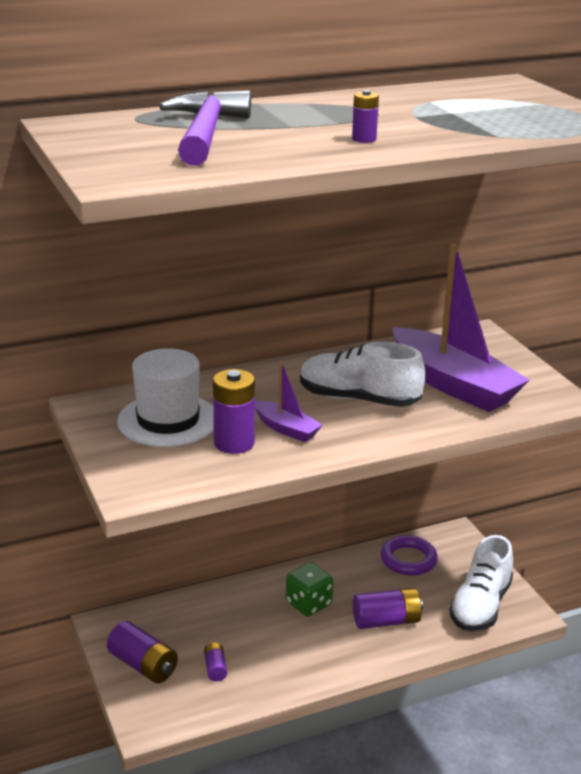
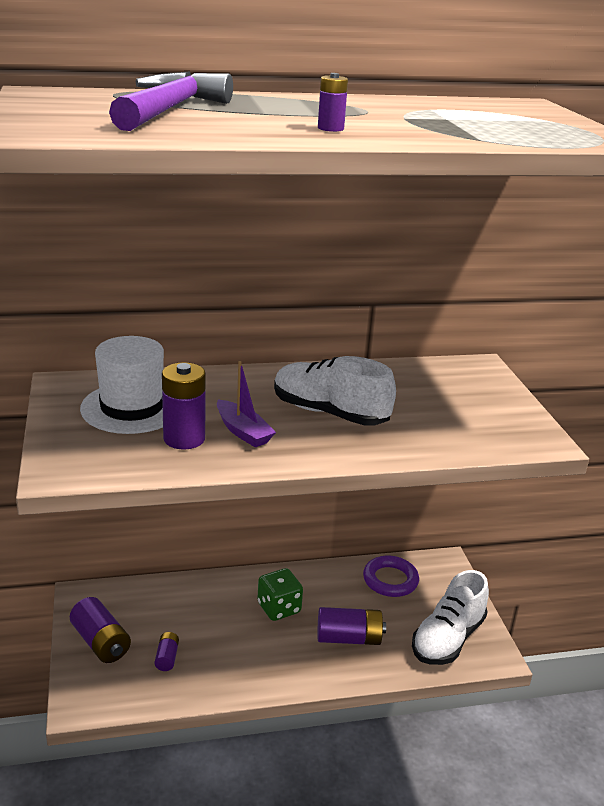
camera: 10 degrees right, 0 degrees up
(453, 384) = (433, 411): purple boat -> none

